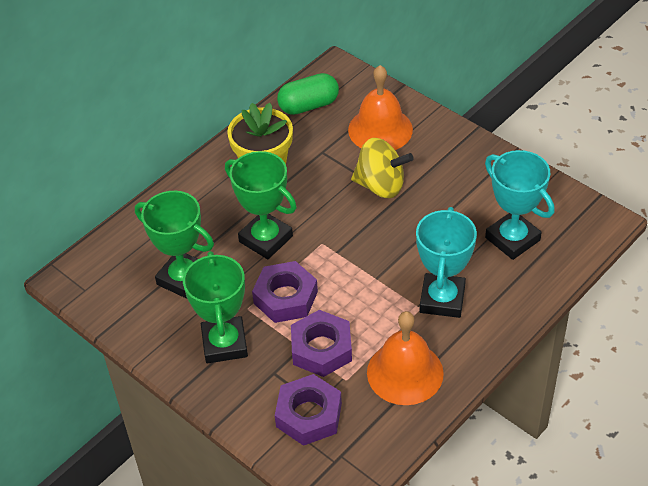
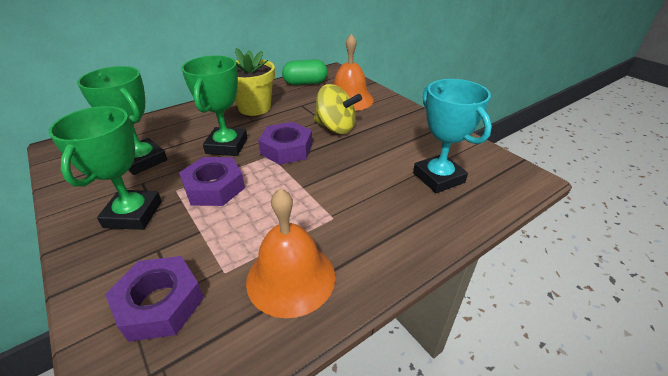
camera: 10 degrees right, 10 degrees down
(266, 239) = (227, 146): green trophy -> green trophy turned 45 degrees clockwise
(321, 349) = (218, 236): purple nut -> purple nut (287, 149)
(442, 299) = (357, 214): turquoise trophy -> none

